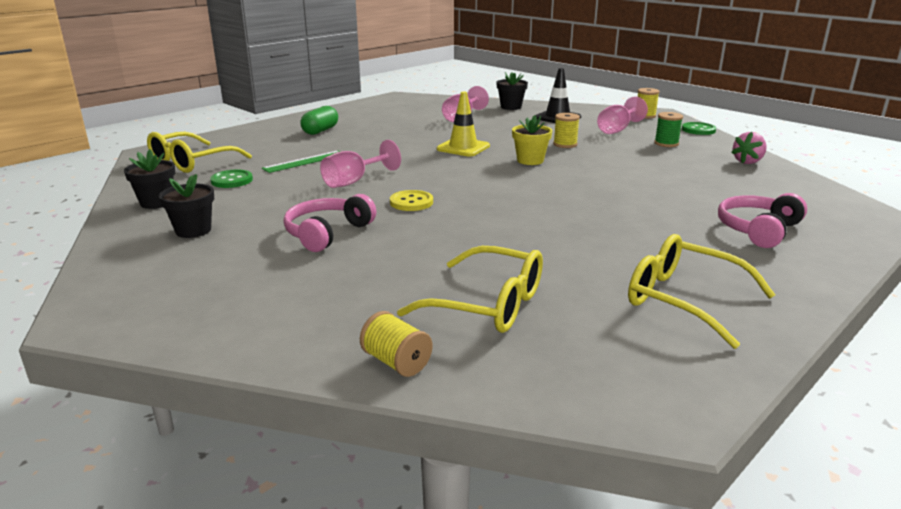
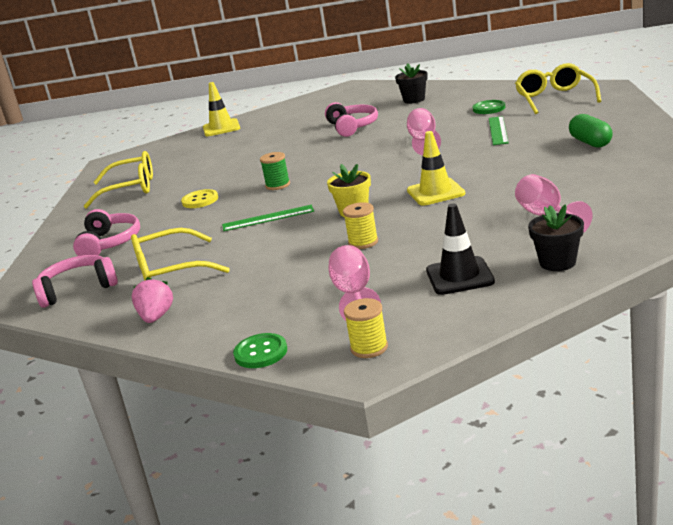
camera: 140 degrees right, 0 degrees up
(156, 202) = (476, 91): black flower pot -> none
(396, 362) = (221, 128): yellow spool -> yellow traffic cone
(411, 202) = (354, 152): yellow button -> yellow button (200, 200)
(488, 304) = (217, 149): yellow glasses -> yellow glasses (170, 271)
(591, 183) = (268, 218): none -> green ruler
(666, 143) = (268, 300): green spool -> green spool (278, 185)
(808, 202) = (78, 289): none -> pink headphones

